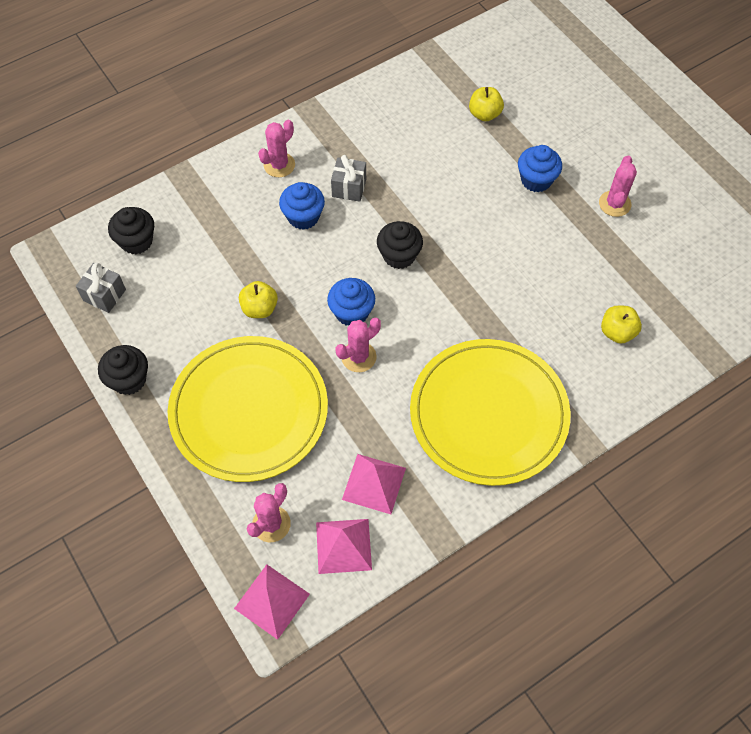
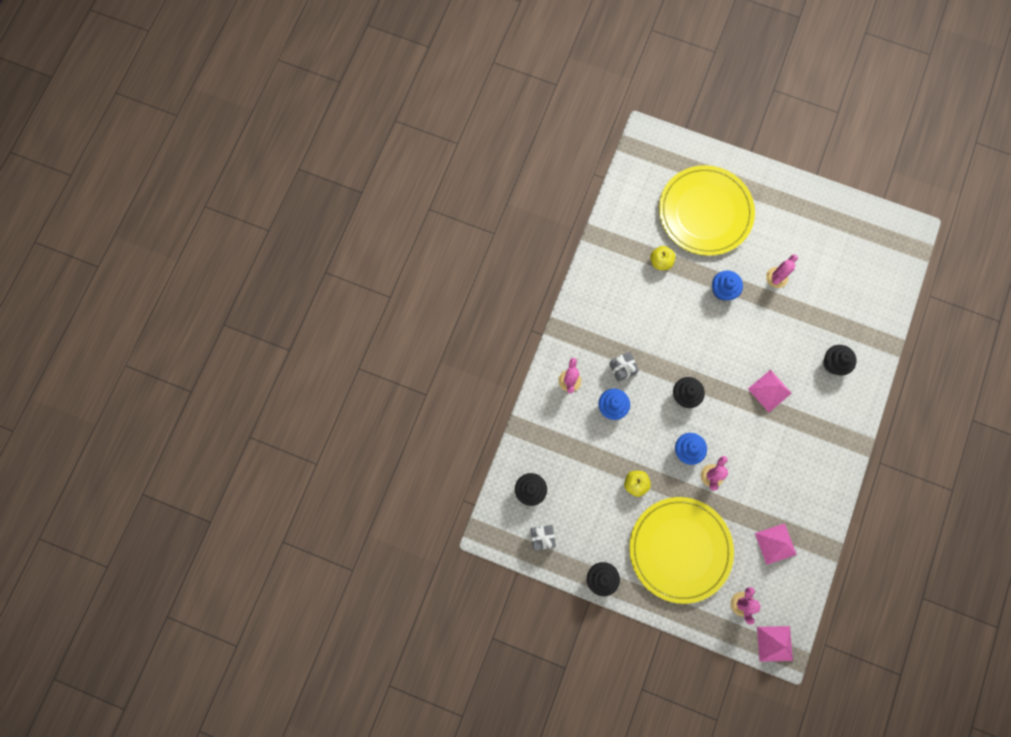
camera: 35 degrees left, 15 degrees up
(343, 545) = (786, 588): pink pyramid -> pink pyramid (769, 390)
(488, 414) = (803, 461): yellow plate -> yellow plate (705, 212)
(614, 204) = (776, 277): pink cactus -> pink cactus turned 60 degrees clockwise
(617, 332) = (833, 363): yellow apple -> black cupcake

